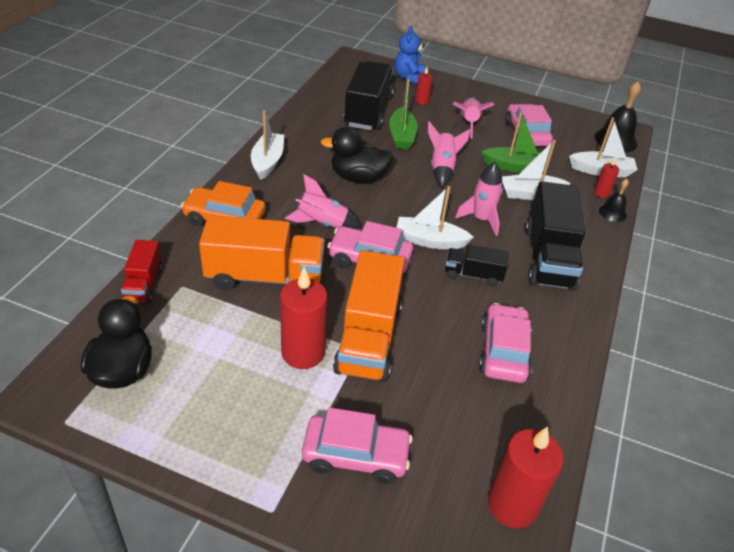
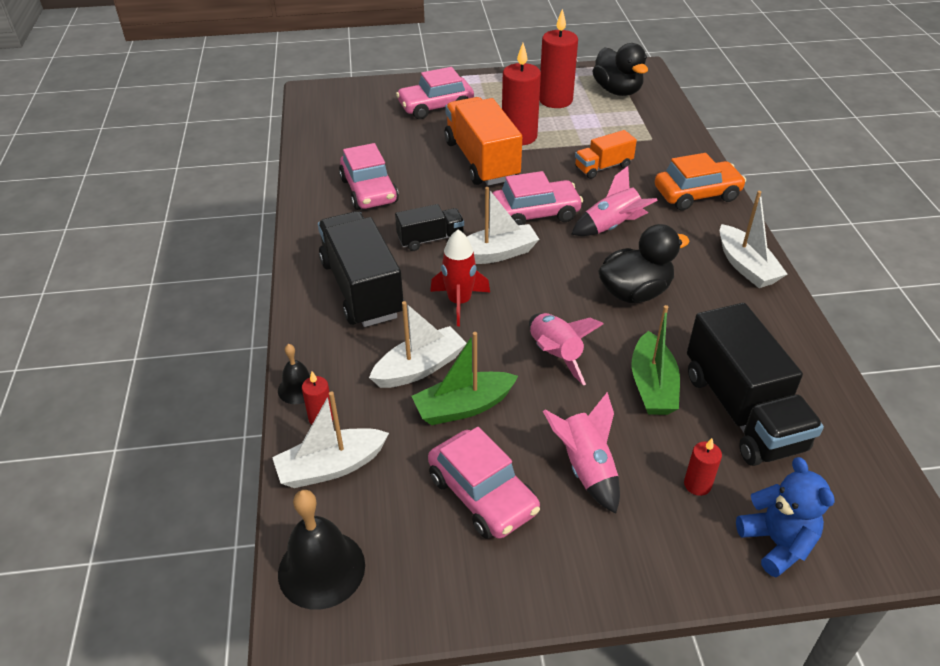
camera: 155 degrees right, 0 degrees up
(144, 283) = (679, 130): red truck -> none
(265, 277) = (603, 167): orange truck -> orange truck, size x0.53
(402, 136) = (652, 385): green boat -> green boat turned 150 degrees counterclockwise
(481, 219) = (459, 302): pink rocket -> red rocket
(512, 505) = (324, 119): red candle -> red candle (555, 100)

